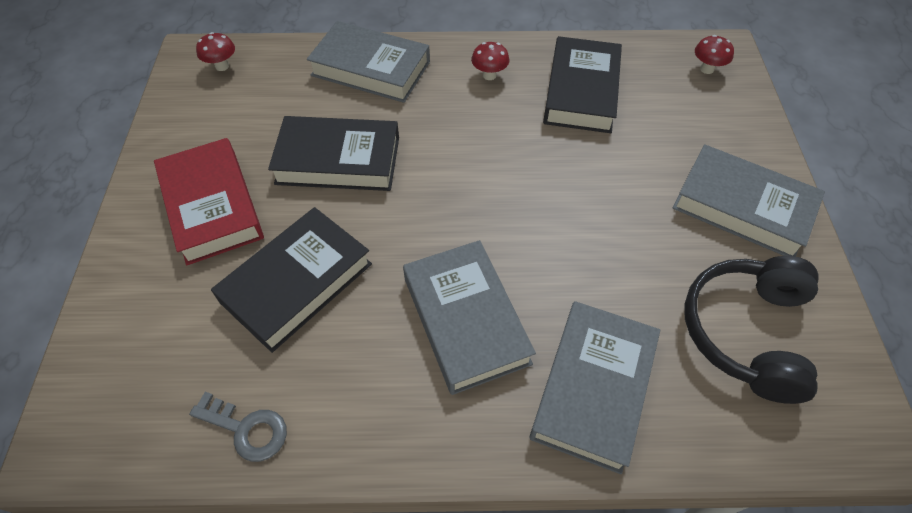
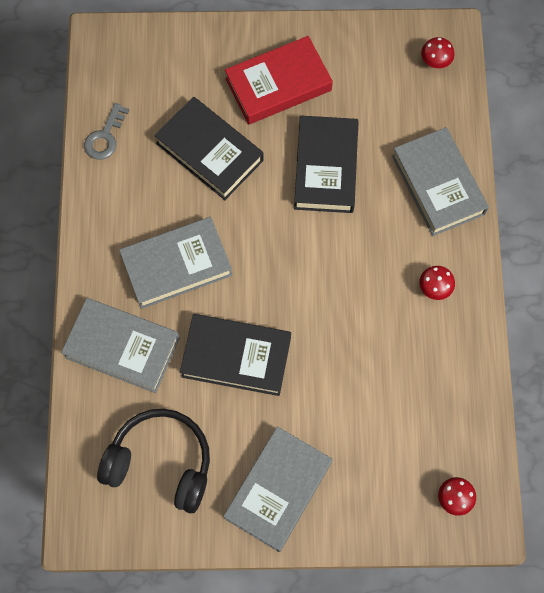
camera: 90 degrees right, 15 degrees up
(371, 69) = (438, 185): grey book -> grey book turned 45 degrees counterclockwise
(581, 91) = (416, 371): black book -> black book (236, 357)

